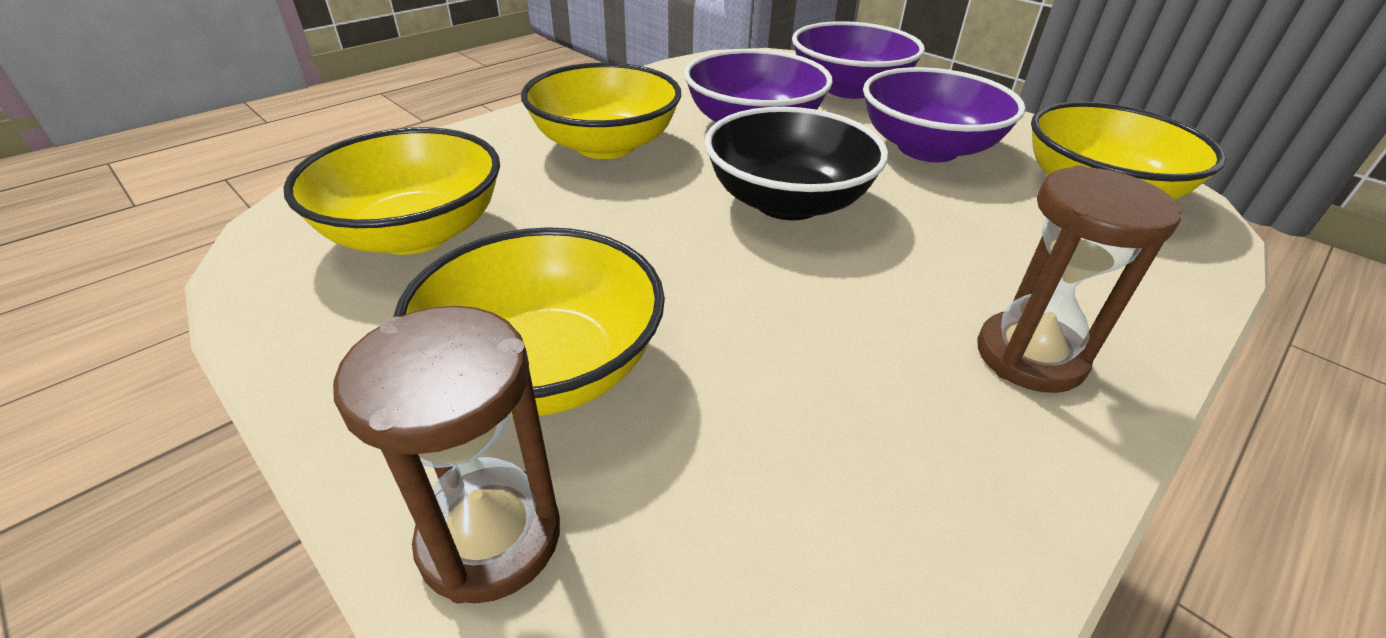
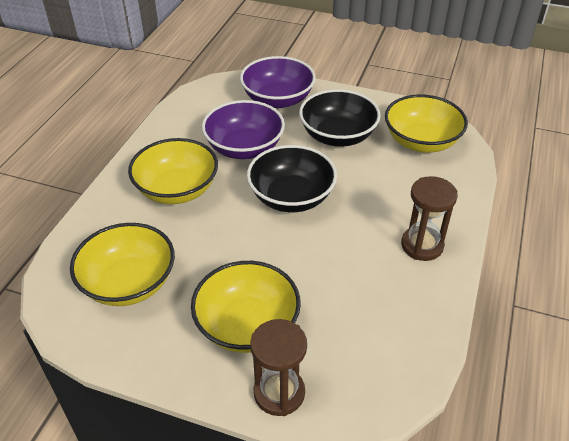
camera: 25 degrees left, 5 degrees up
(927, 148) = (338, 136): purple bowl -> black bowl

